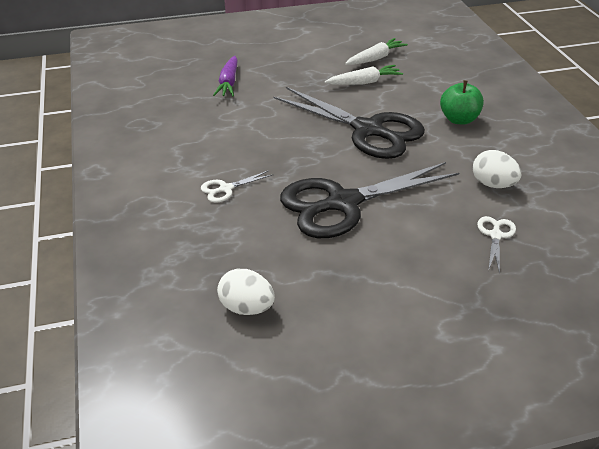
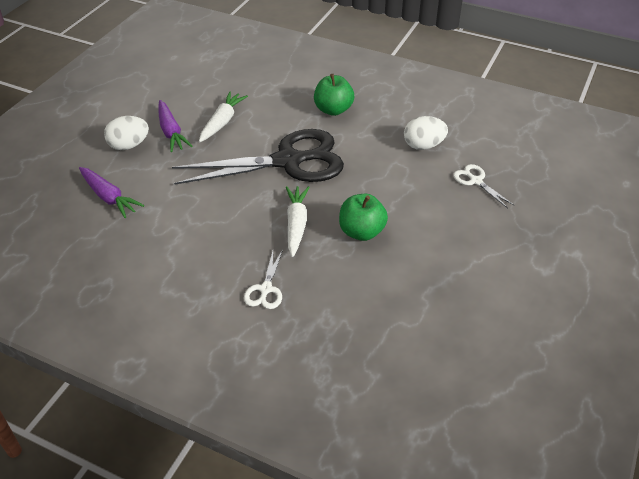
camera: 50 degrees left, 5 degrees up
(246, 307) = (426, 360): white egg -> white egg (129, 145)
(322, 70) = (171, 132): none -> purple carrot
(343, 203) = (361, 232): black scissors -> green apple
(375, 58) = (197, 95): white carrot -> white carrot (296, 224)

